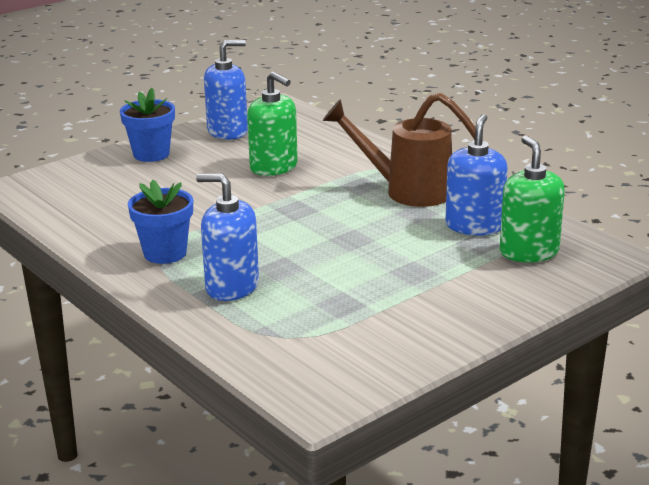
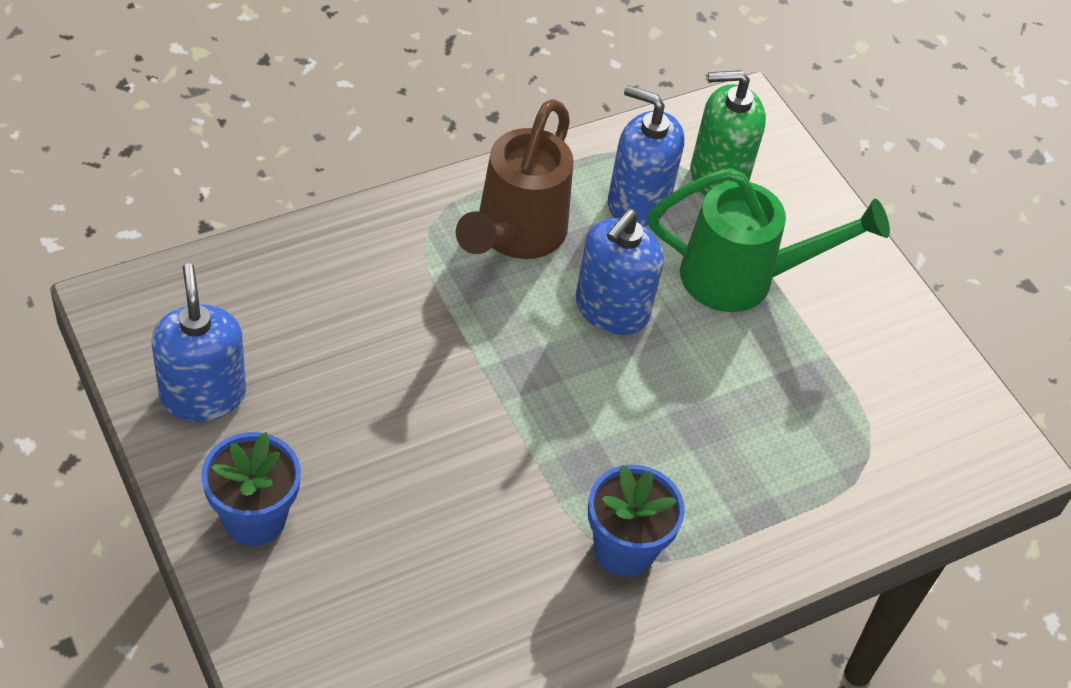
camera: 85 degrees left, 25 degrees up
(232, 287) = (738, 487): blue soap dispenser -> blue soap dispenser (611, 309)
(274, 167) = (376, 364): green soap dispenser -> none
(431, 271) = (744, 278): none -> green watering can

